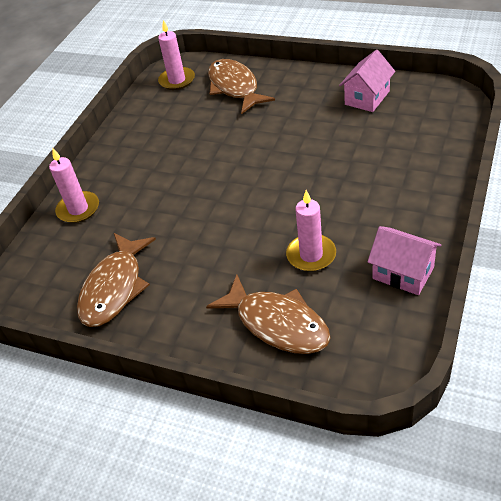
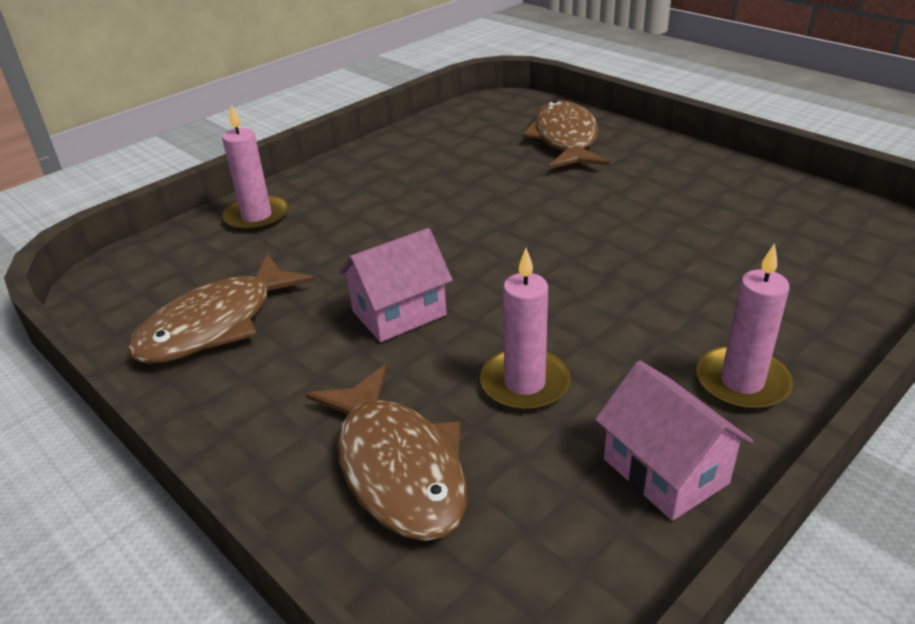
camera: 20 degrees right, 10 degrees down
(177, 80) = (494, 114): pink candle -> pink candle (742, 382)
(367, 98) = (754, 200): pink house -> pink house (399, 313)

